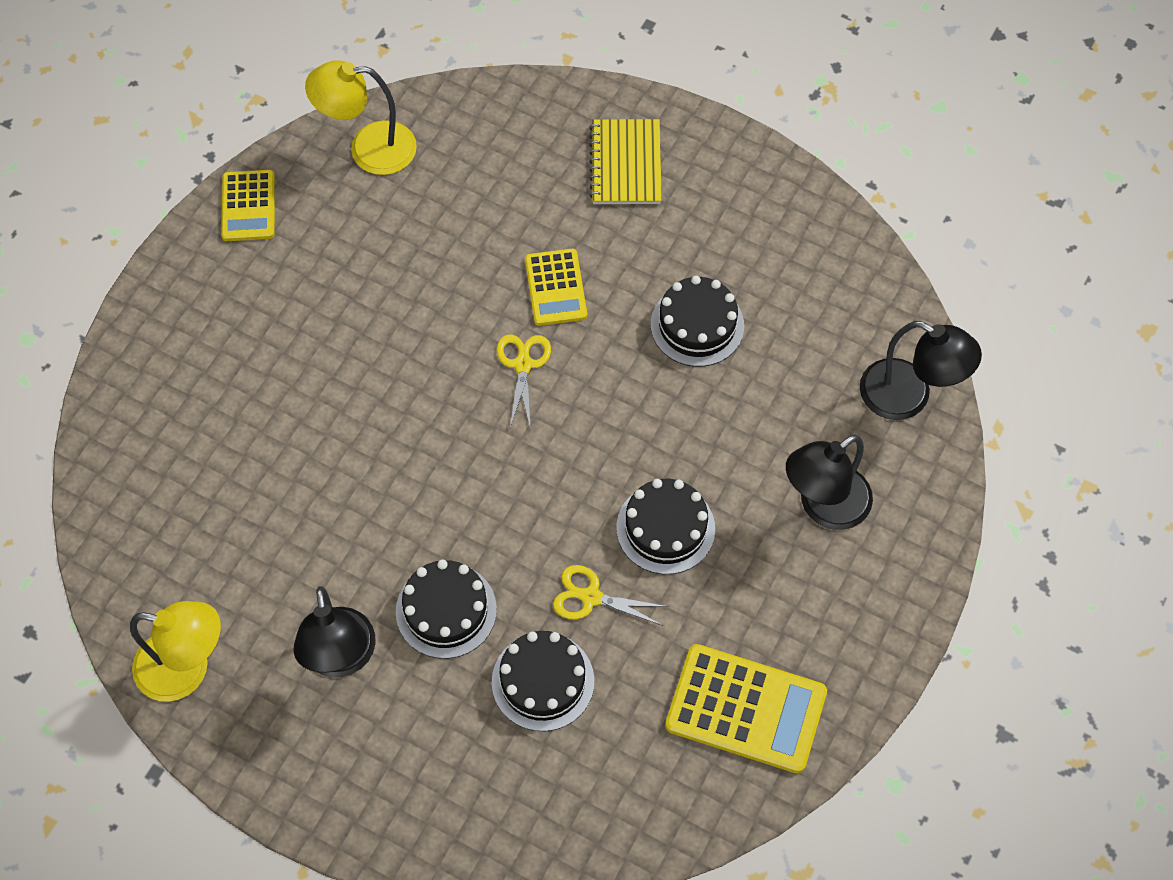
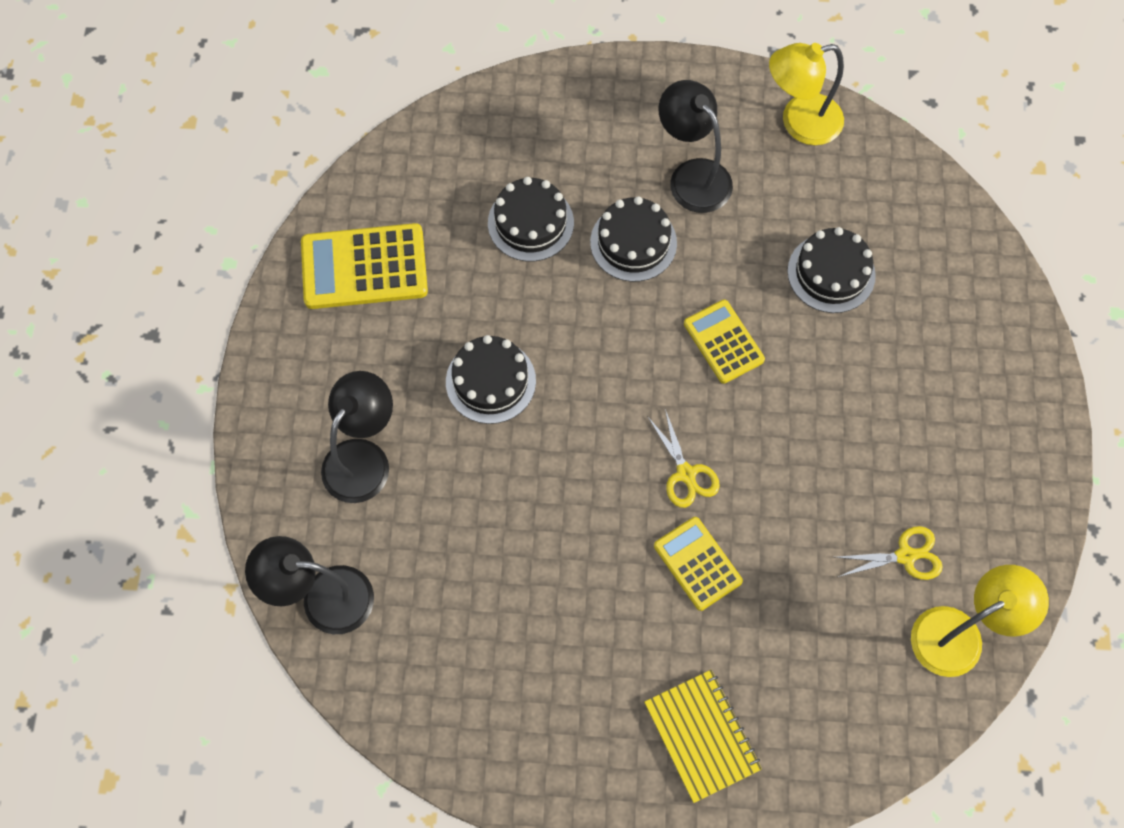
camera: 155 degrees right, 5 degrees up
(248, 206) = (1026, 518): yellow calculator -> yellow calculator (723, 342)
(591, 597) = (525, 300): yellow scissors -> yellow scissors (905, 556)
(697, 325) = (548, 584): black cake -> black cake (831, 273)

